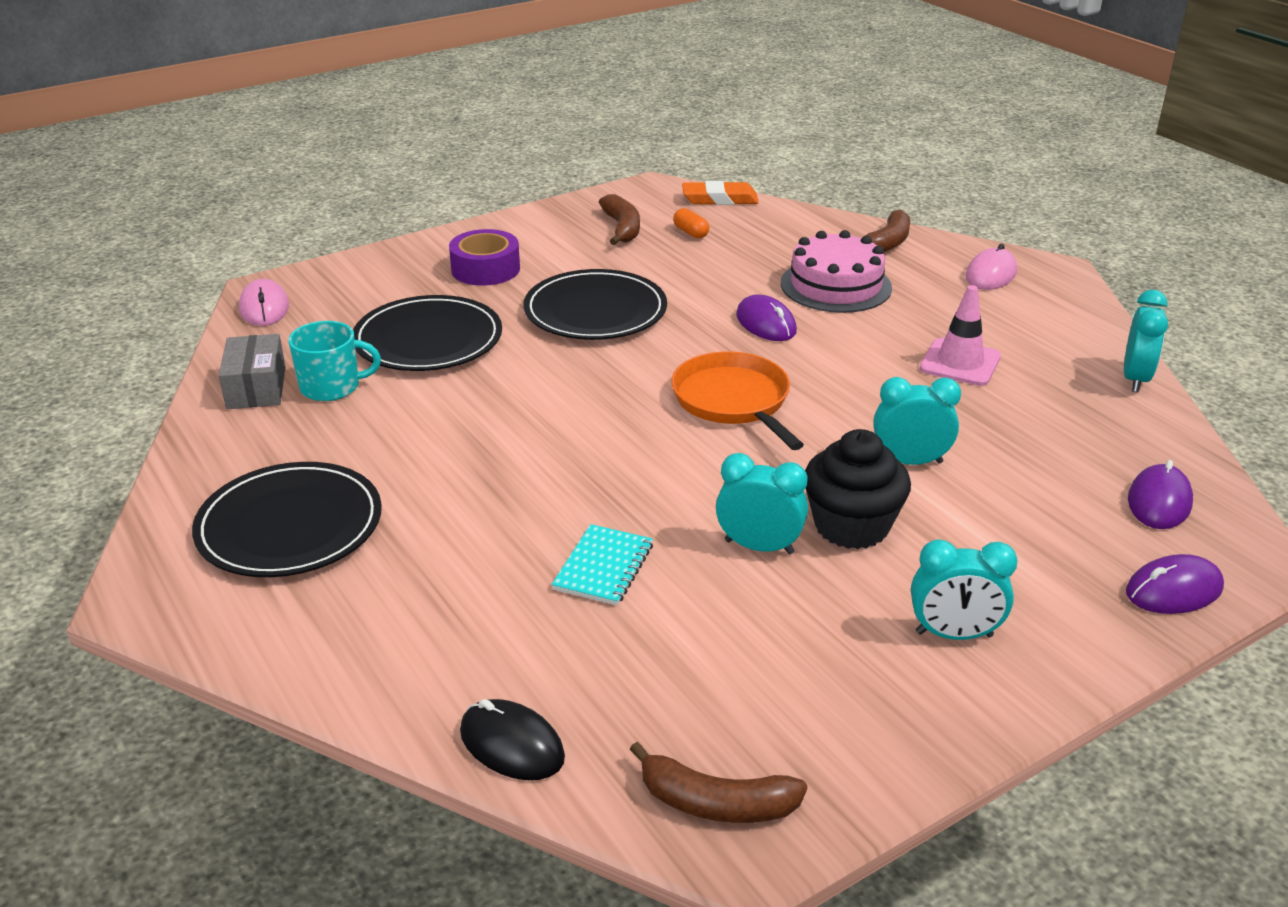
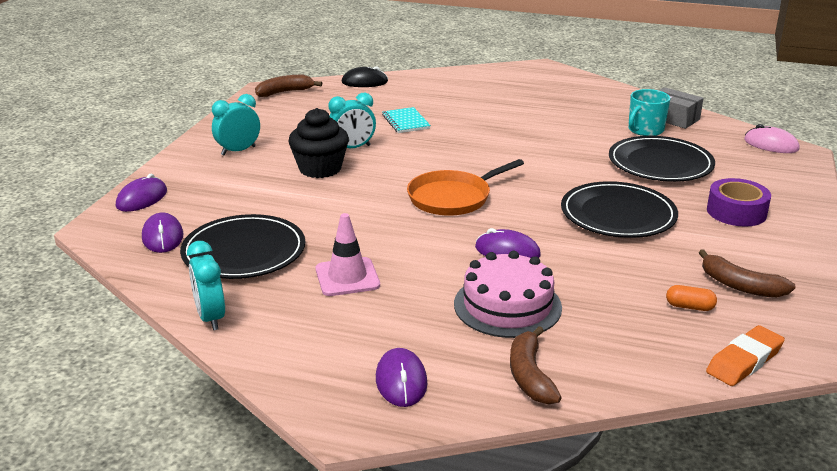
camera: 140 degrees right, 5 degrees down
(290, 525) = (542, 93): black plate -> black plate (244, 251)
(733, 401) = (452, 198): orange pan -> orange pan turned 120 degrees clockwise
(910, 462) = (320, 205): turquoise clock -> none
(990, 274) = (401, 381): pink mouse -> purple mouse

